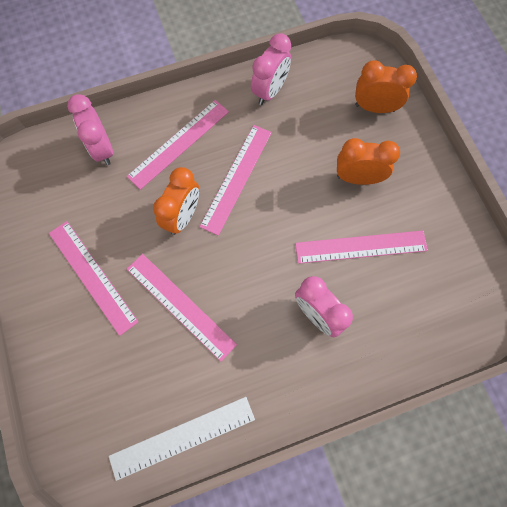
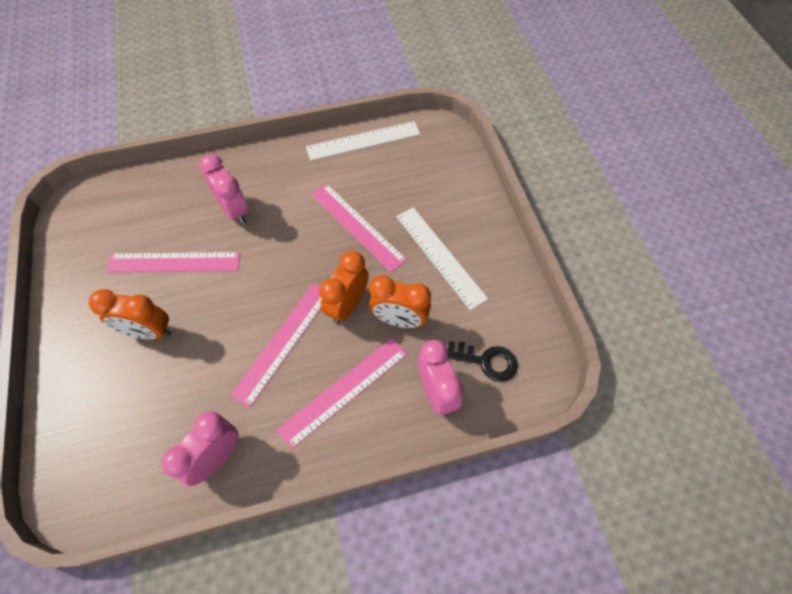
camera: 175 degrees left, 10 degrees down
(57, 176) = (486, 361): none -> black key
(92, 276) = (440, 256): pink ruler -> white ruler
(375, 108) = (91, 419): orange clock -> orange clock (399, 319)

